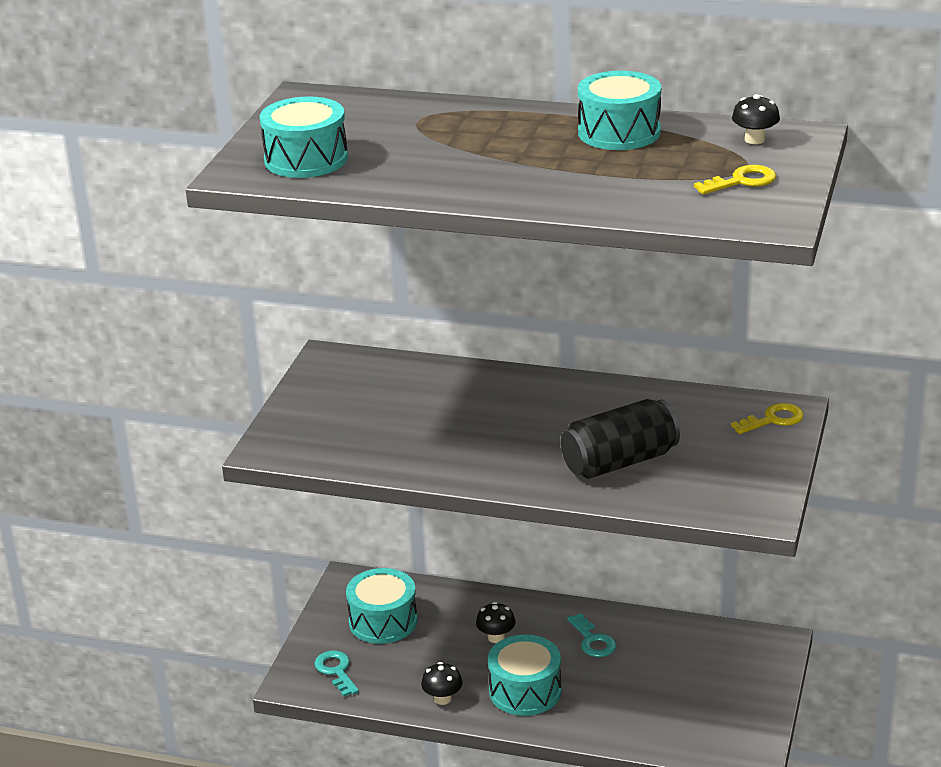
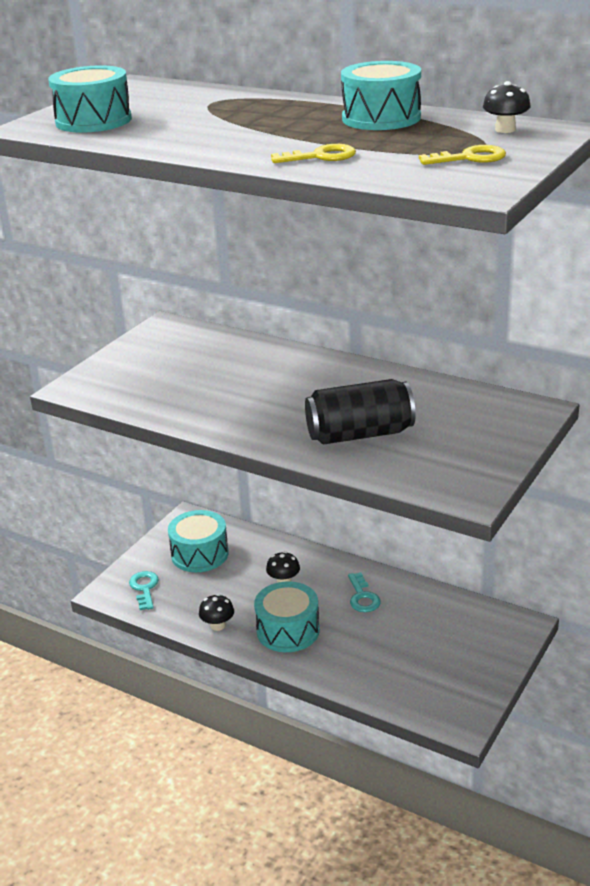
camera: 15 degrees right, 0 degrees up
(773, 419) = (518, 416): yellow key -> yellow key (321, 156)

